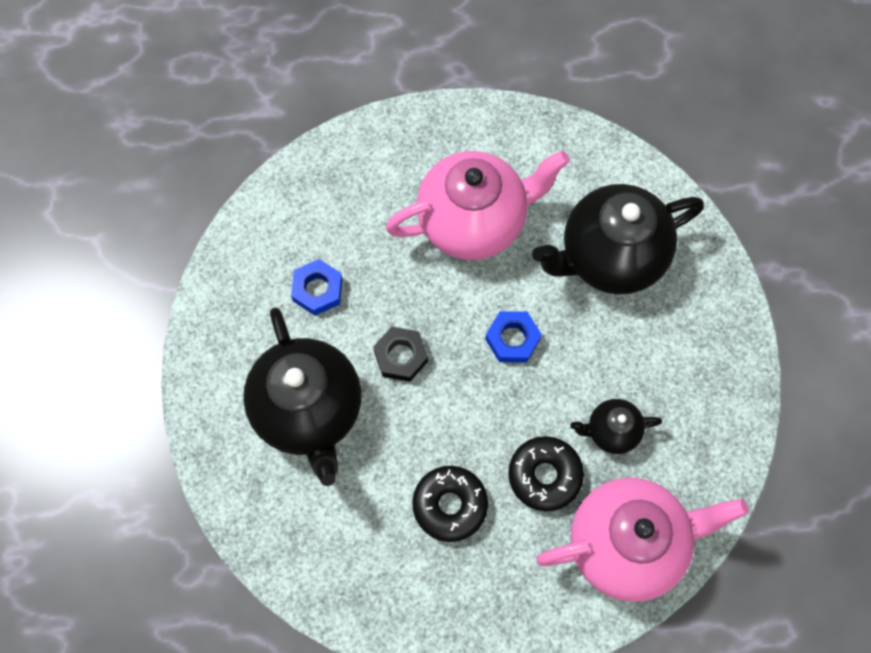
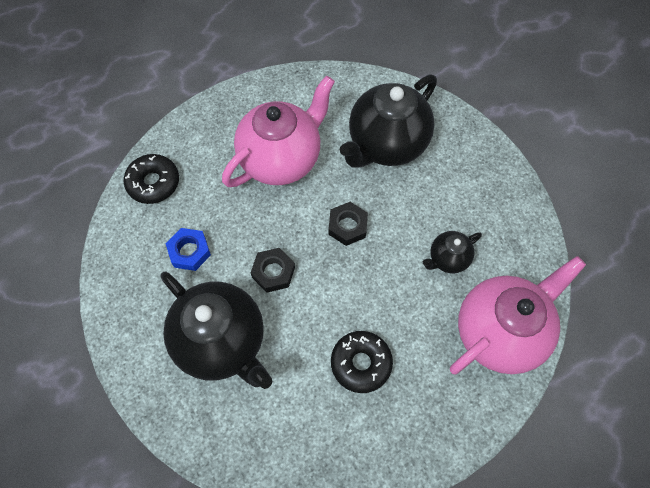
camera: 25 degrees left, 5 degrees down
(512, 339) = (347, 226): blue nut -> black nut
(544, 475) = (418, 310): black donut -> black donut (153, 183)

